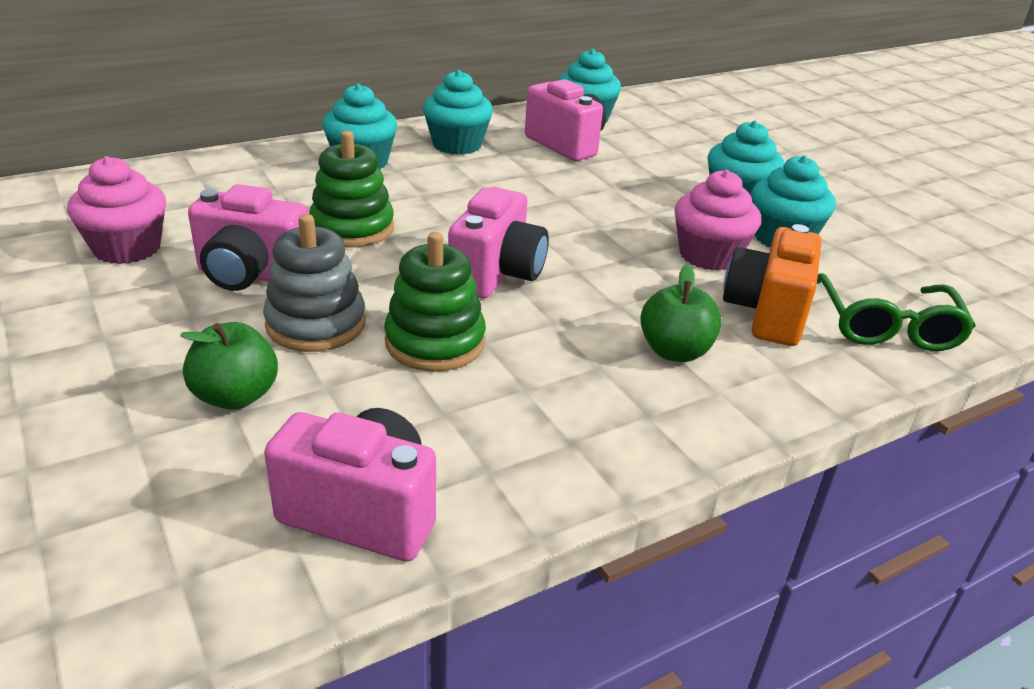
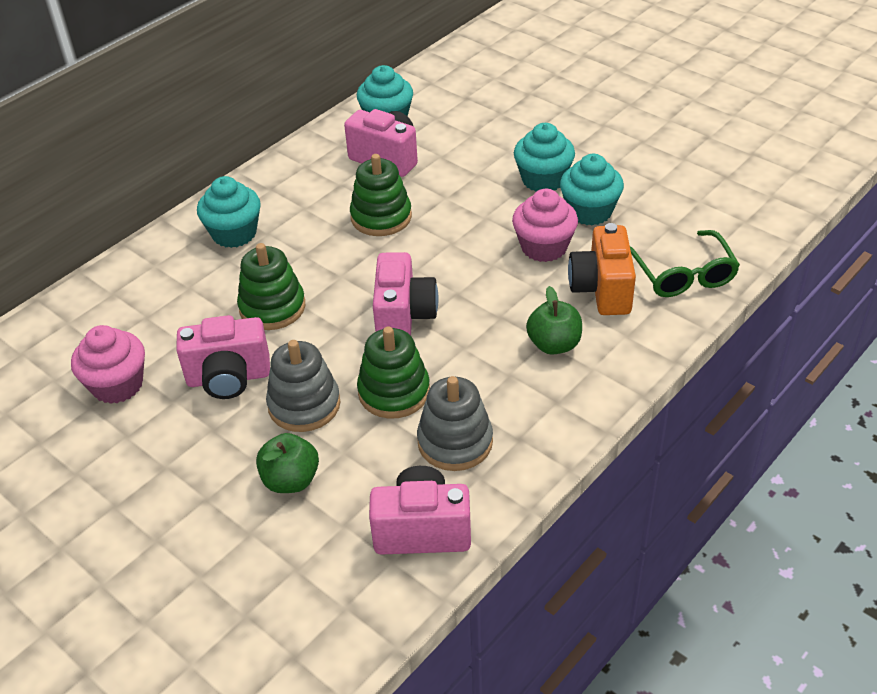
camera: 15 degrees left, 10 degrees up
(457, 145) = (299, 187): turquoise cupcake -> none
(479, 419) = (455, 442): none -> grey stacking toy
(529, 186) = (381, 217): none -> green stacking toy

